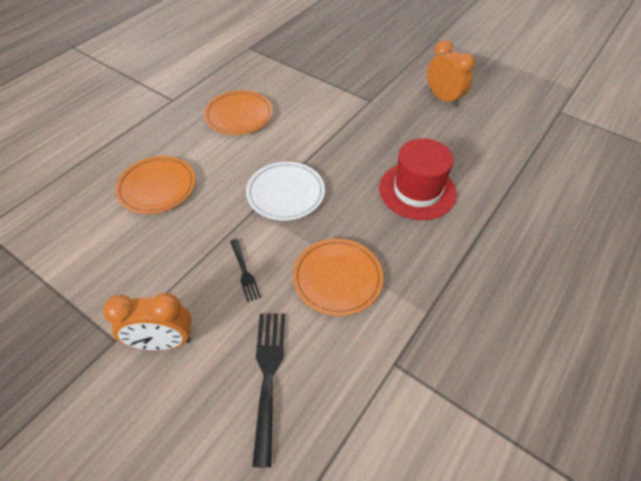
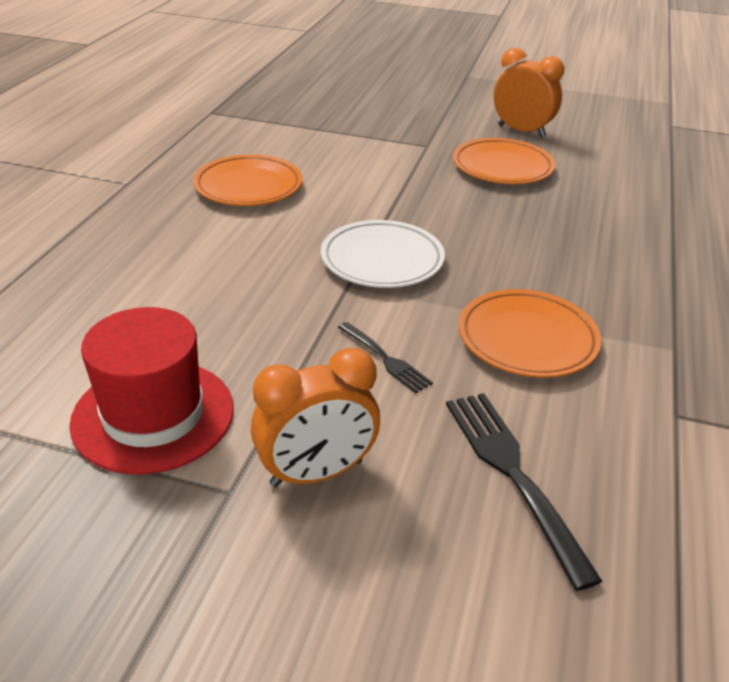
camera: 20 degrees left, 15 degrees down
(157, 188) = (173, 287): orange plate -> orange plate (502, 167)
(417, 190) = (561, 226): red hat -> red hat (153, 415)

